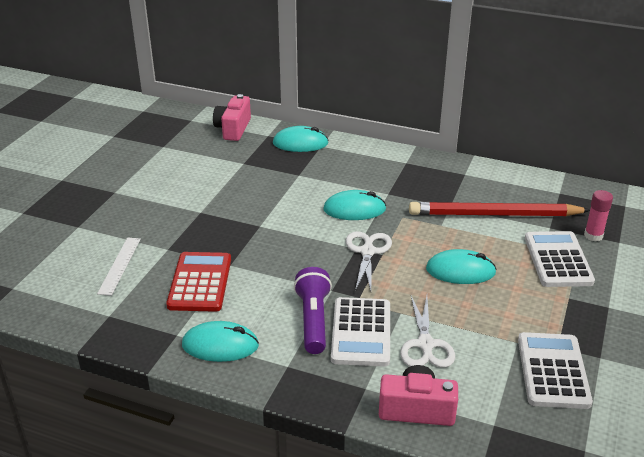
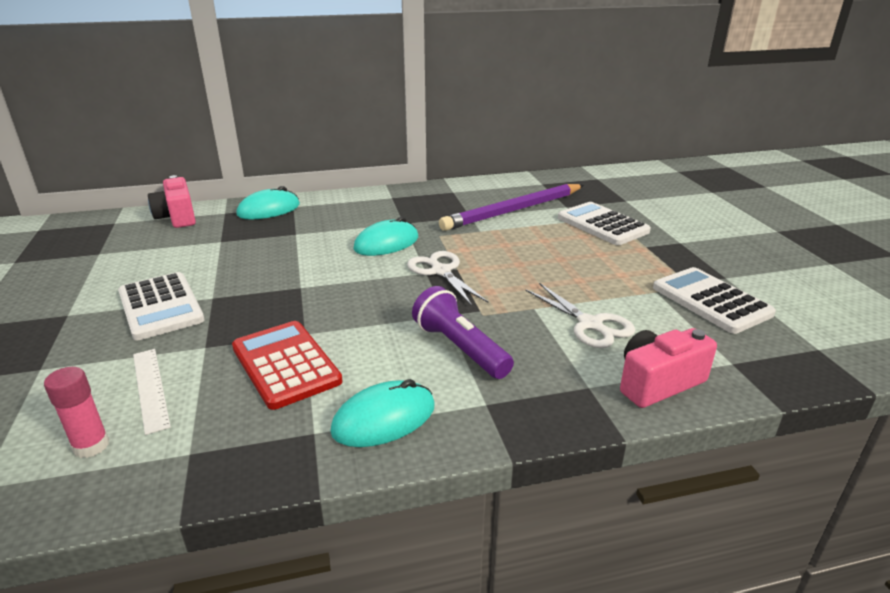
camera: 35 degrees left, 5 degrees down
(361, 332) = (520, 339): white calculator -> white calculator (160, 306)
(460, 271) = (541, 257): turquoise mouse -> none
(494, 214) = (513, 210): red pencil -> purple pencil
(593, 236) = (604, 202): pink glue stick -> pink glue stick (91, 446)

